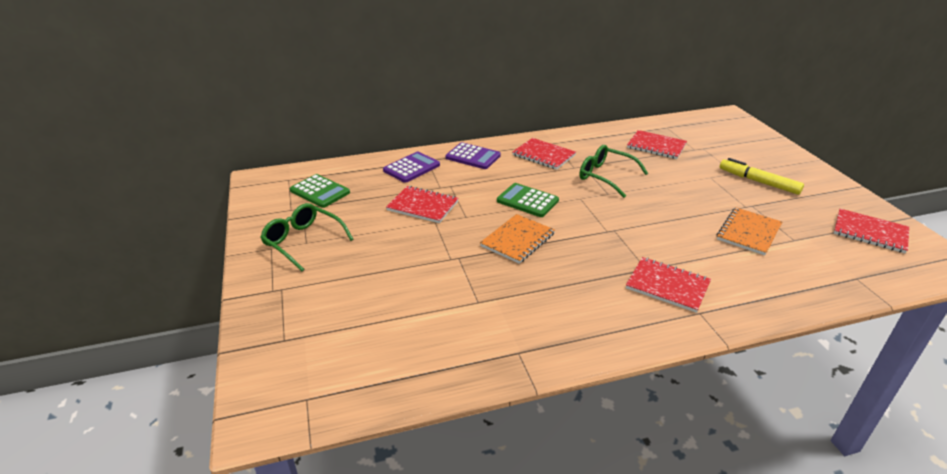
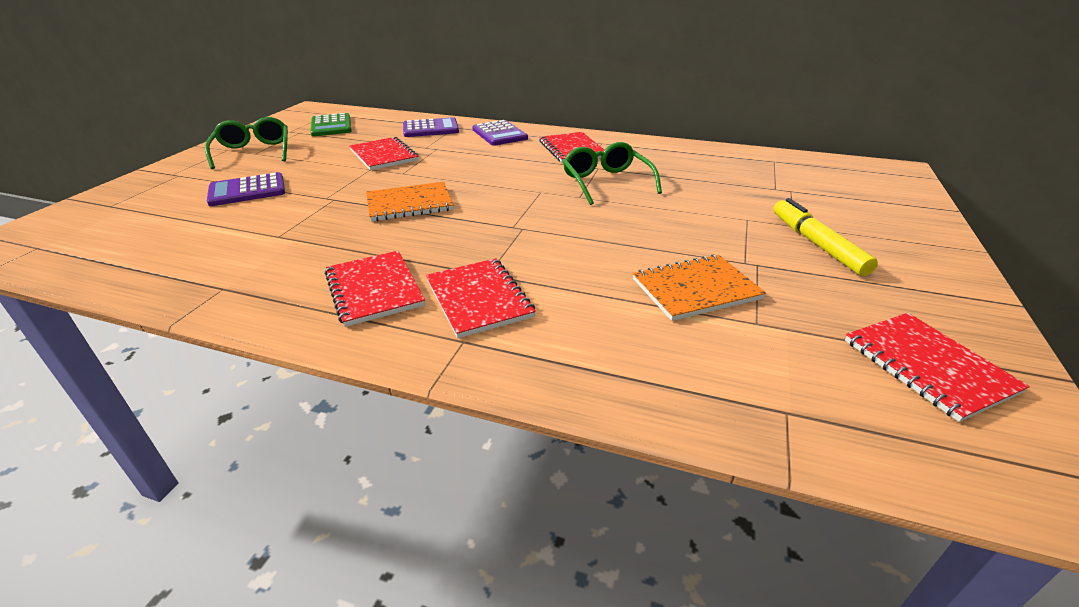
camera: 35 degrees right, 0 degrees up
(377, 278) = (247, 191): none -> purple calculator
(527, 201) = (482, 178): green calculator -> none
(656, 146) = (725, 173): red notebook -> red notebook (374, 289)

